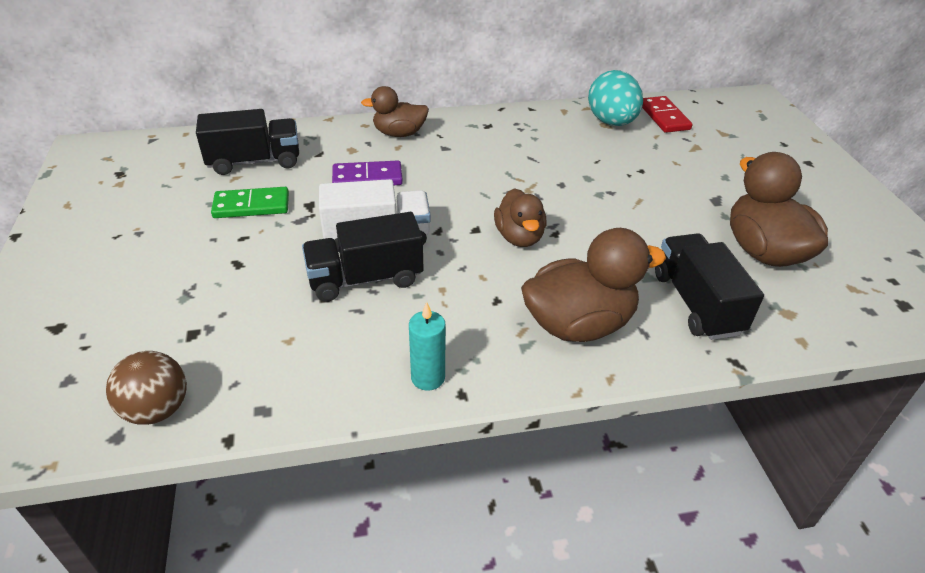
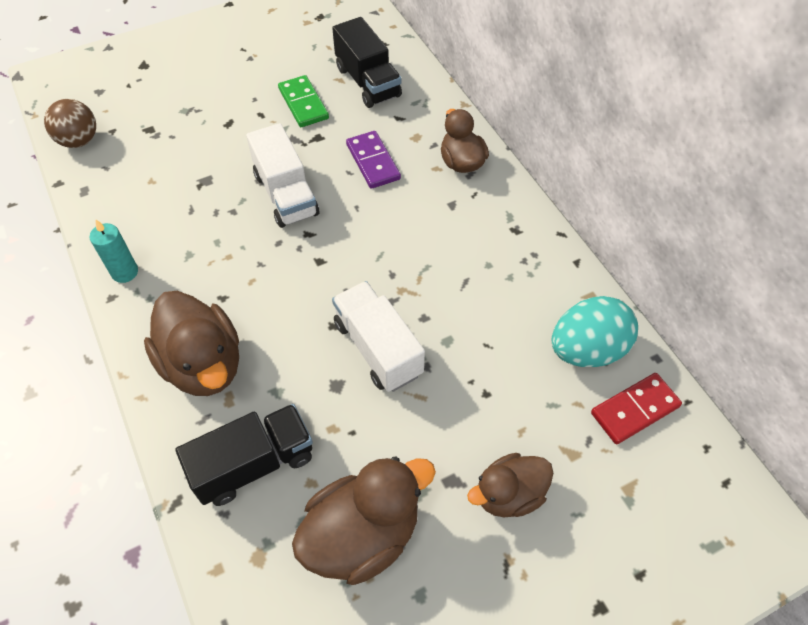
camera: 75 degrees right, 15 degrees up
(365, 279) = (229, 203): black truck -> none
(519, 237) = (317, 297): brown duck -> brown duck (509, 494)
(587, 213) = (378, 348): none -> white truck

